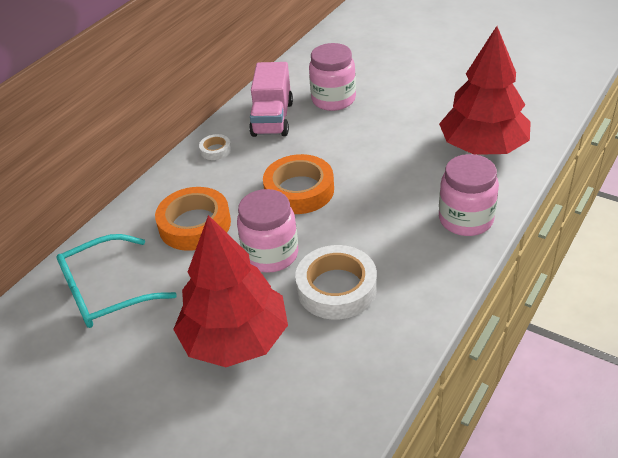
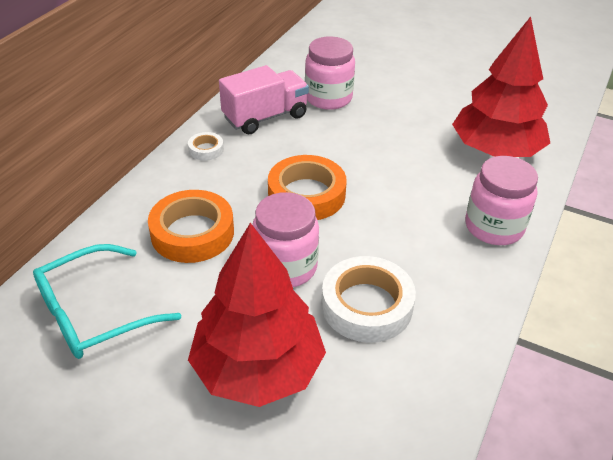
camera: 10 degrees left, 0 degrees up
(272, 119) = (265, 117): pink truck -> pink truck turned 120 degrees counterclockwise

